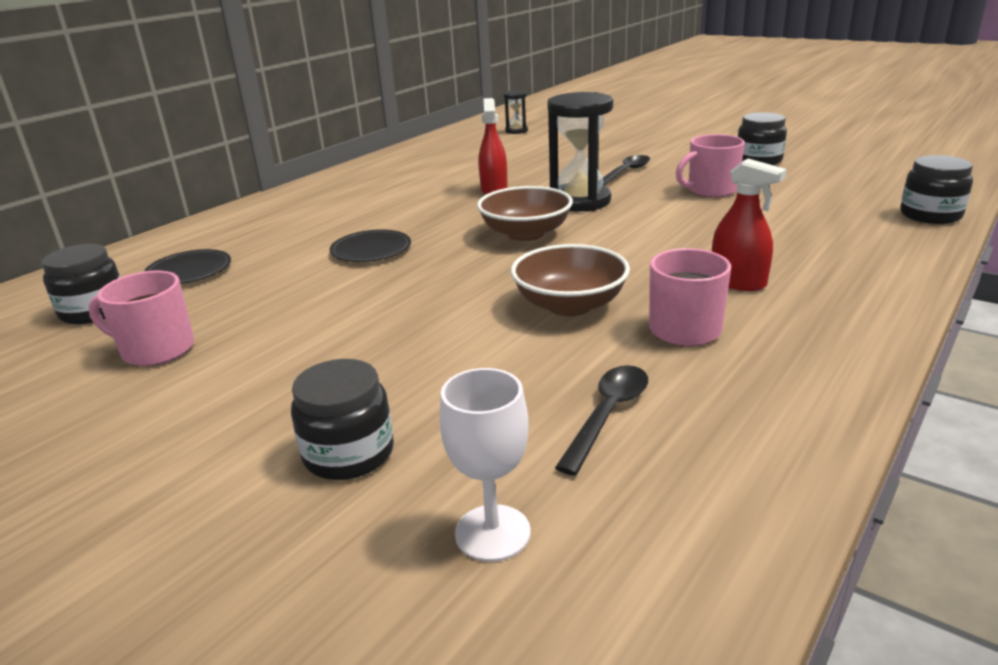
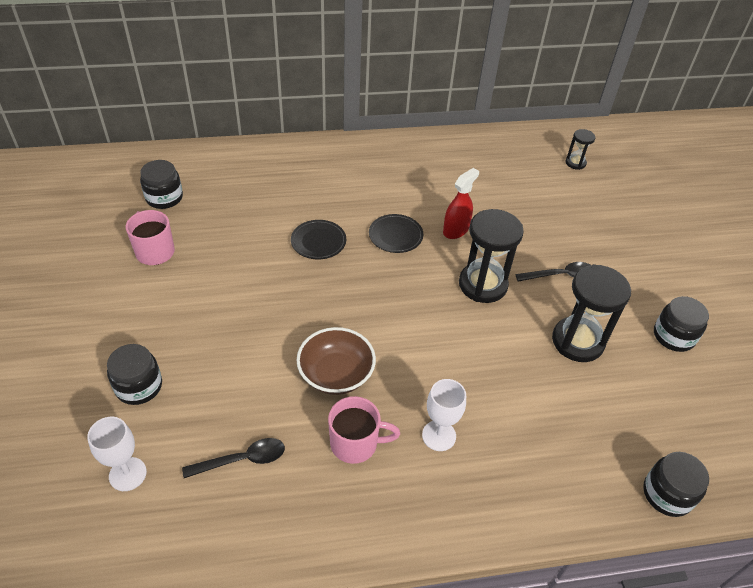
camera: 40 degrees right, 20 degrees up
(189, 271) = (228, 192): black plate -> black plate (395, 235)
(525, 233) = (406, 292): brown bowl -> none
(710, 190) = (577, 341): pink mug -> black hourglass
(738, 282) = (439, 435): red spray bottle -> white goblet

